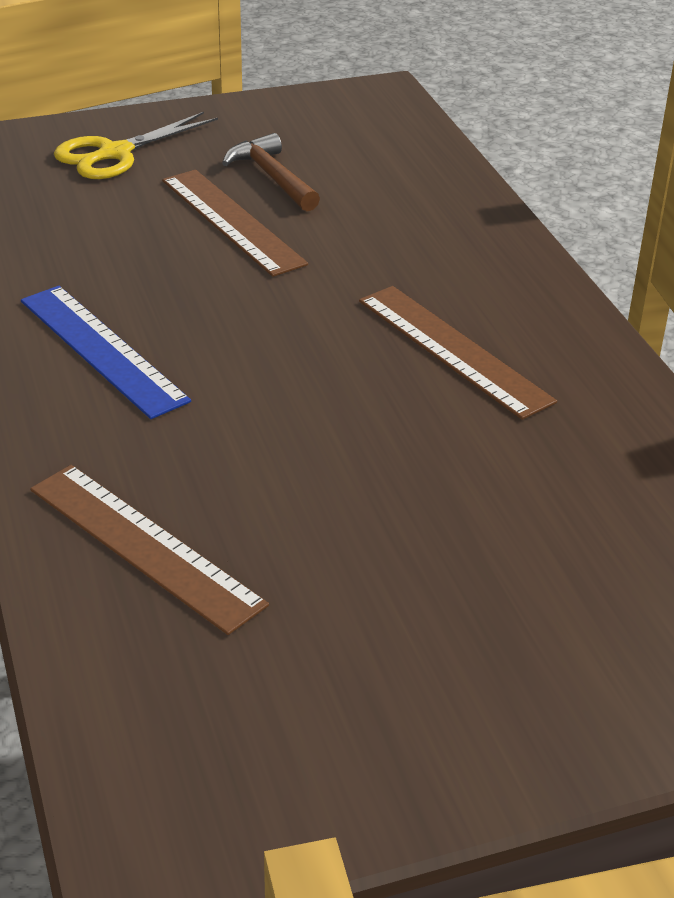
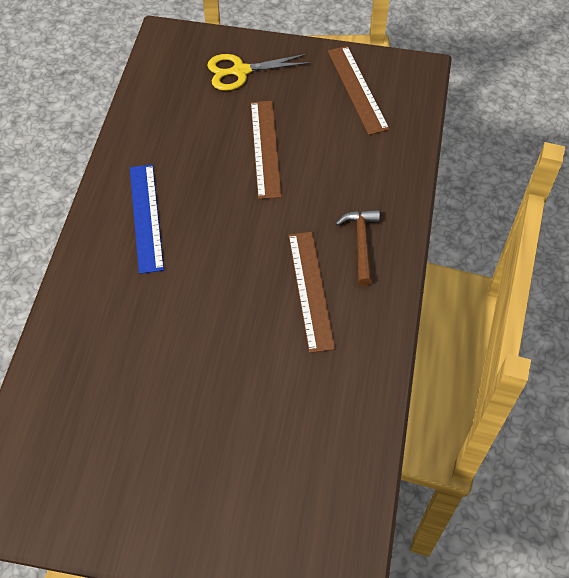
camera: 30 degrees right, 20 degrees up
(144, 546) = (88, 350): brown ruler -> brown ruler (357, 89)
(272, 177) = (309, 121): brown hammer -> brown hammer (361, 243)

